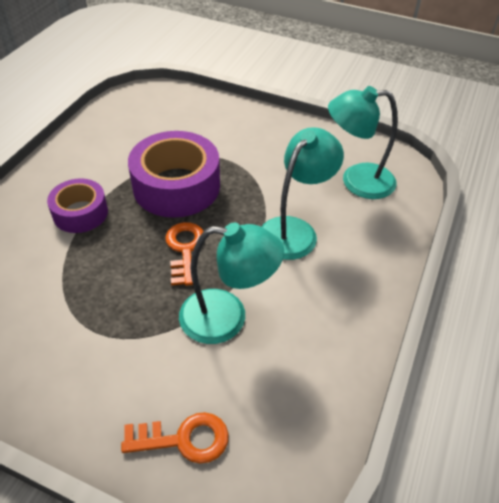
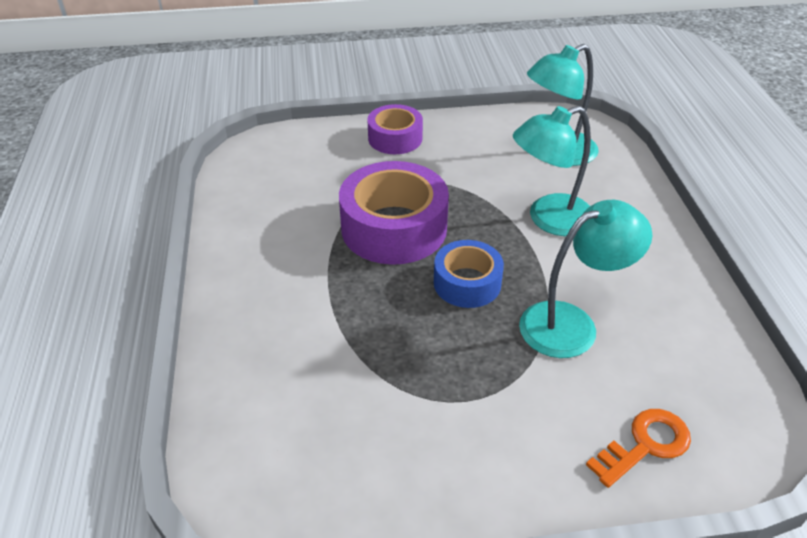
camera: 30 degrees left, 5 degrees down
(80, 213) = (319, 298): purple tape -> purple tape (395, 138)
(184, 249) = (467, 283): orange key -> blue tape
(294, 230) = (549, 219): turquoise lamp -> turquoise lamp turned 120 degrees counterclockwise

